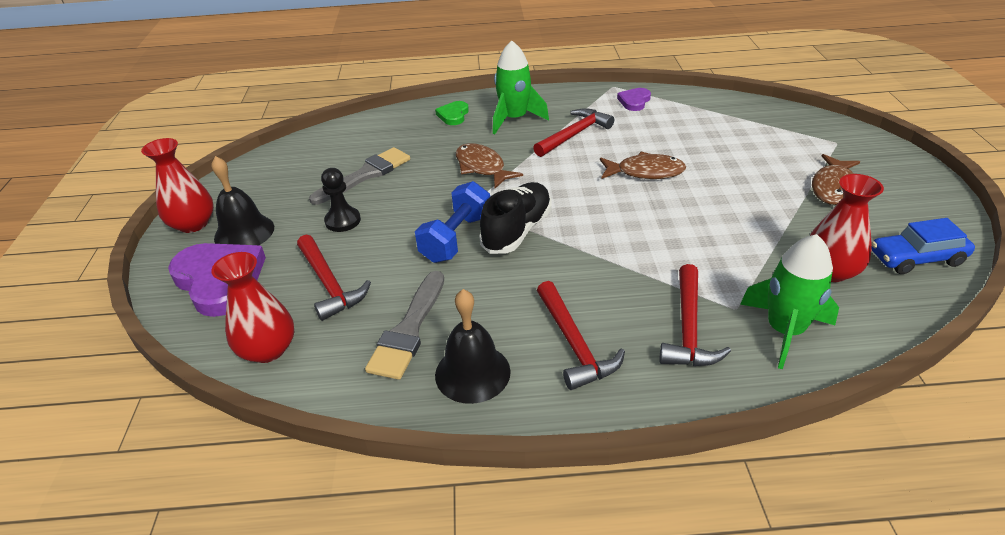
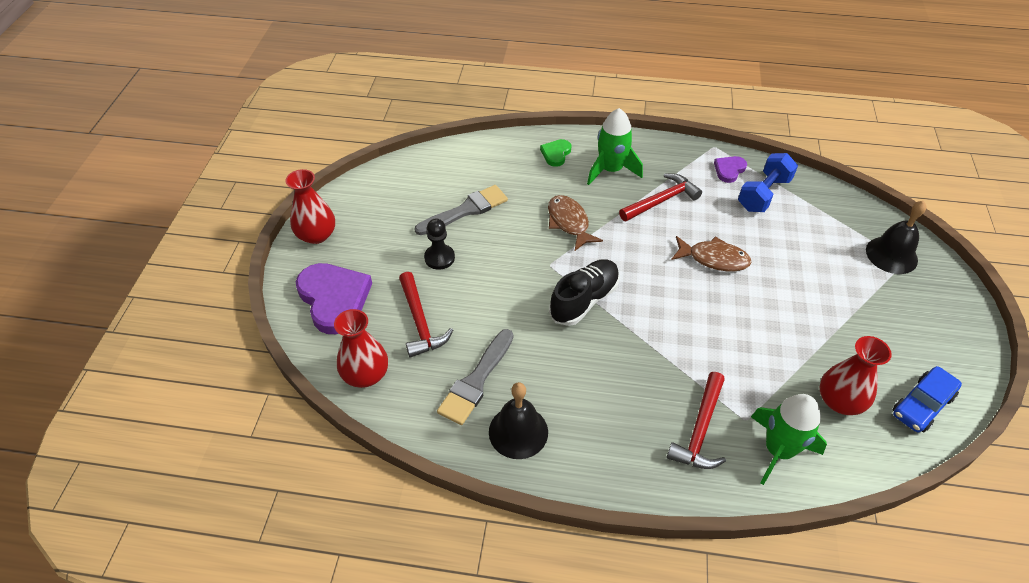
camera: 10 degrees right, 10 degrees up
(244, 232) = (357, 253): black bell -> black bell (891, 255)
(456, 238) = (531, 297): blue dumbbell -> blue dumbbell (763, 194)
(574, 344) = (603, 423): red hammer -> none
(834, 187) = (880, 313): brown fish -> none
(916, 258) = (922, 405): blue car -> blue car turned 45 degrees counterclockwise

